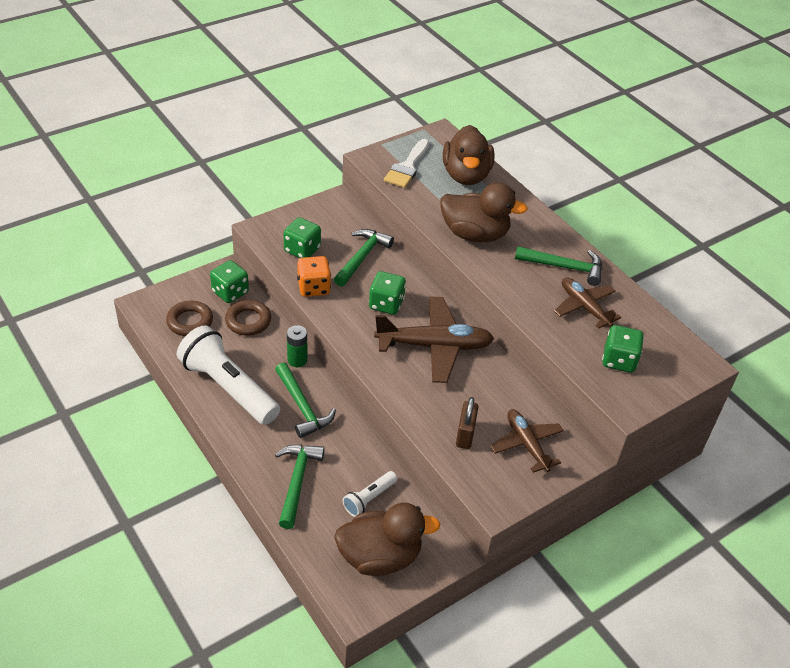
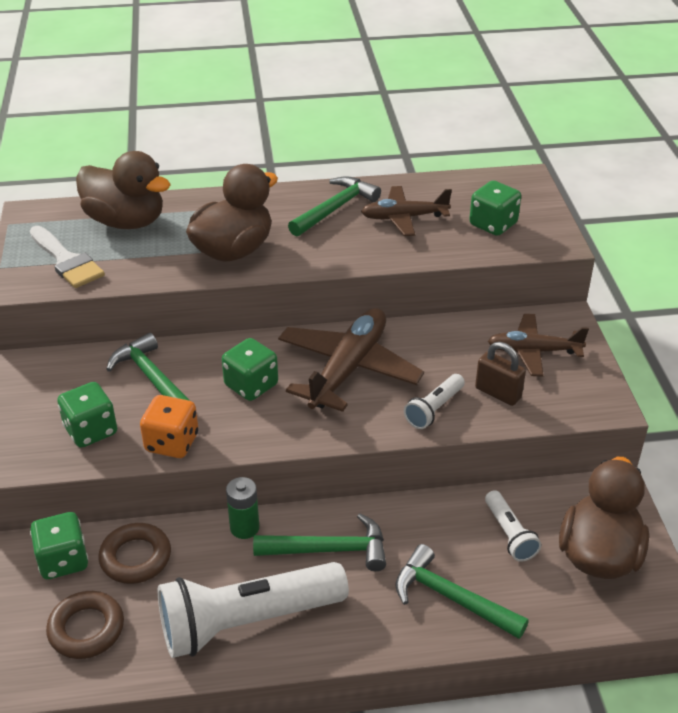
camera: 60 degrees left, 5 degrees down
(425, 404) = (434, 409): none -> white flashlight

